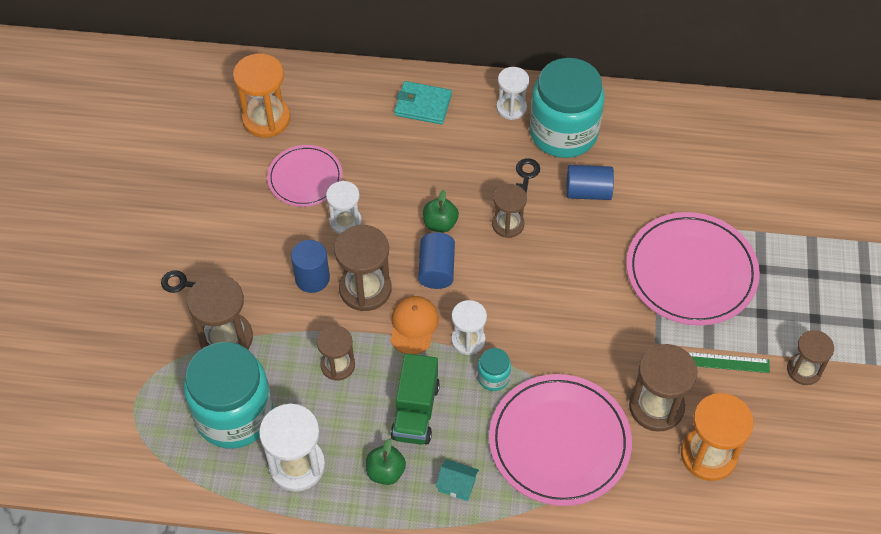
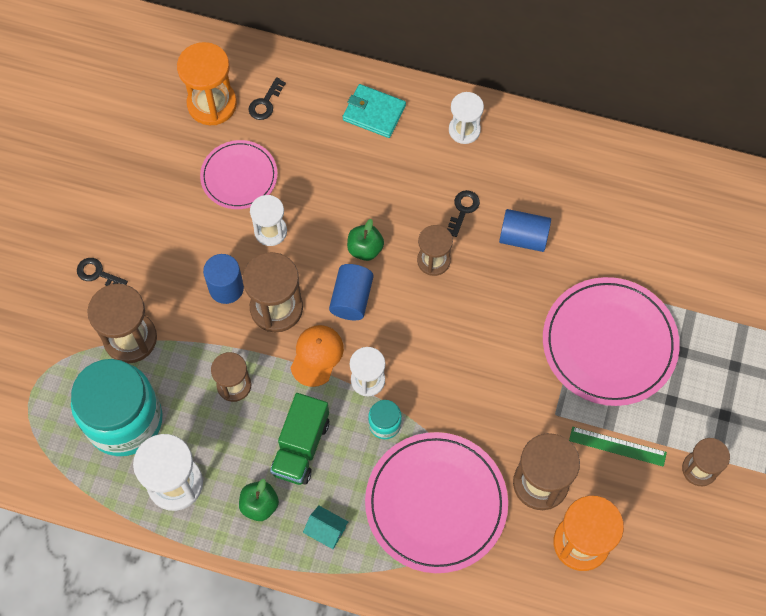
camera: 10 degrees right, 10 degrees up
(317, 111) = (265, 103): none -> black key
(563, 132) = (512, 166): turquoise jar -> none

